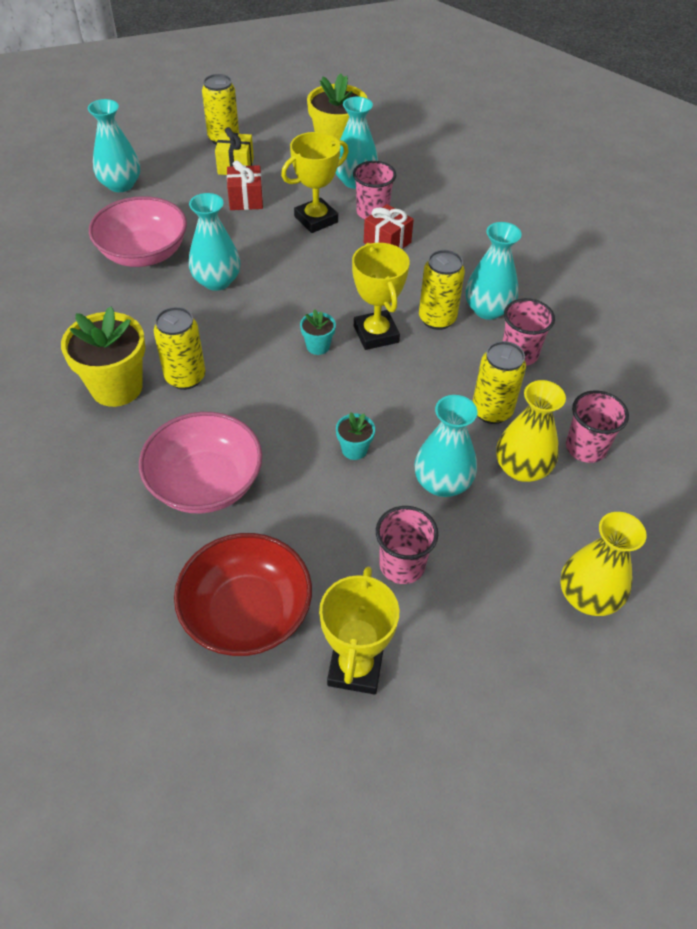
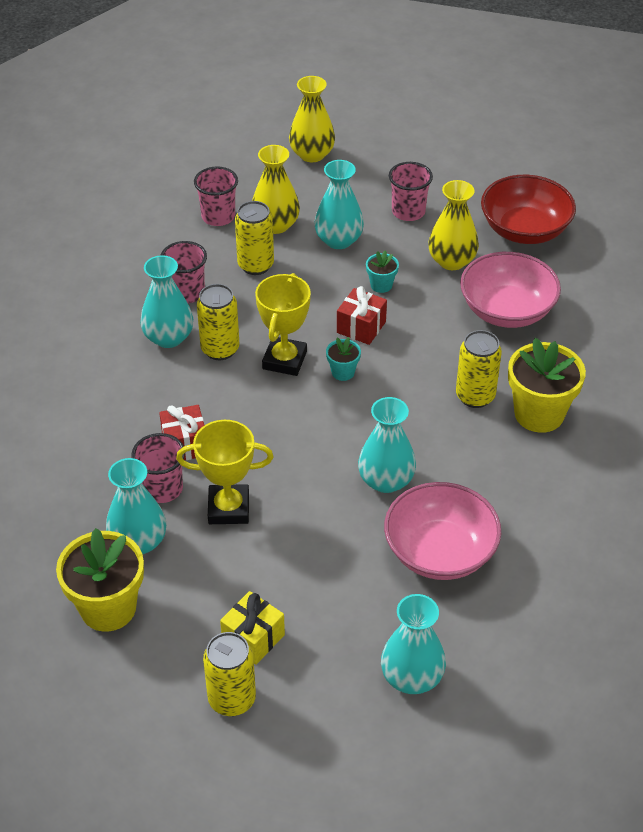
camera: 145 degrees left, 5 degrees down
(246, 199) = (281, 575): red gift -> red gift (361, 327)
(304, 518) = (451, 261): none -> yellow vase
(355, 667) = (477, 182): yellow trophy -> none

